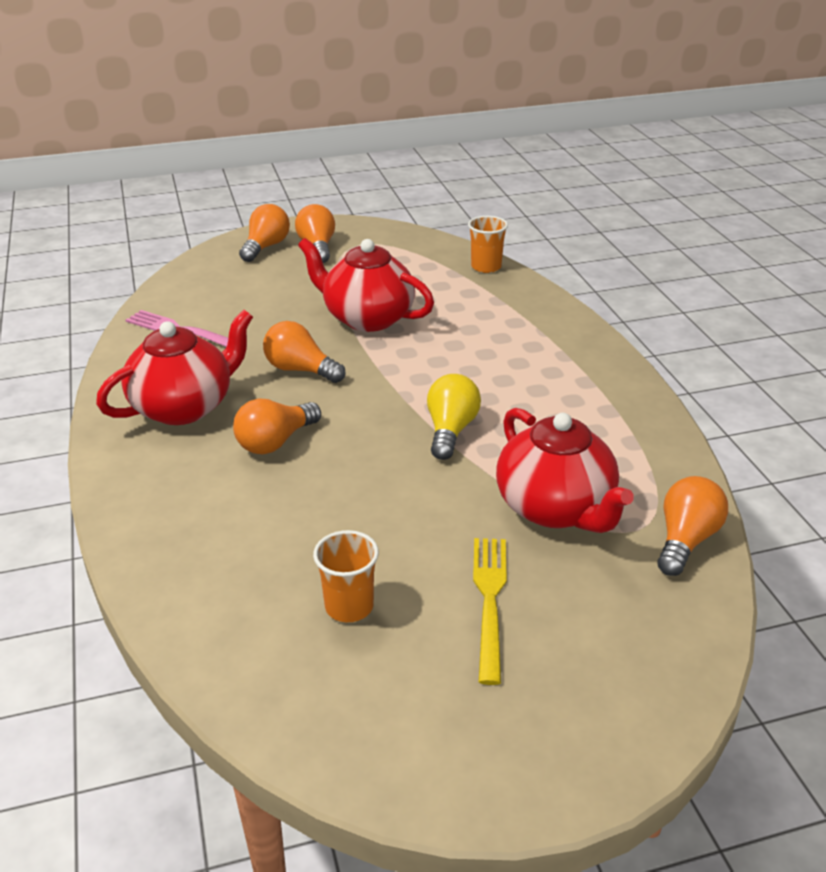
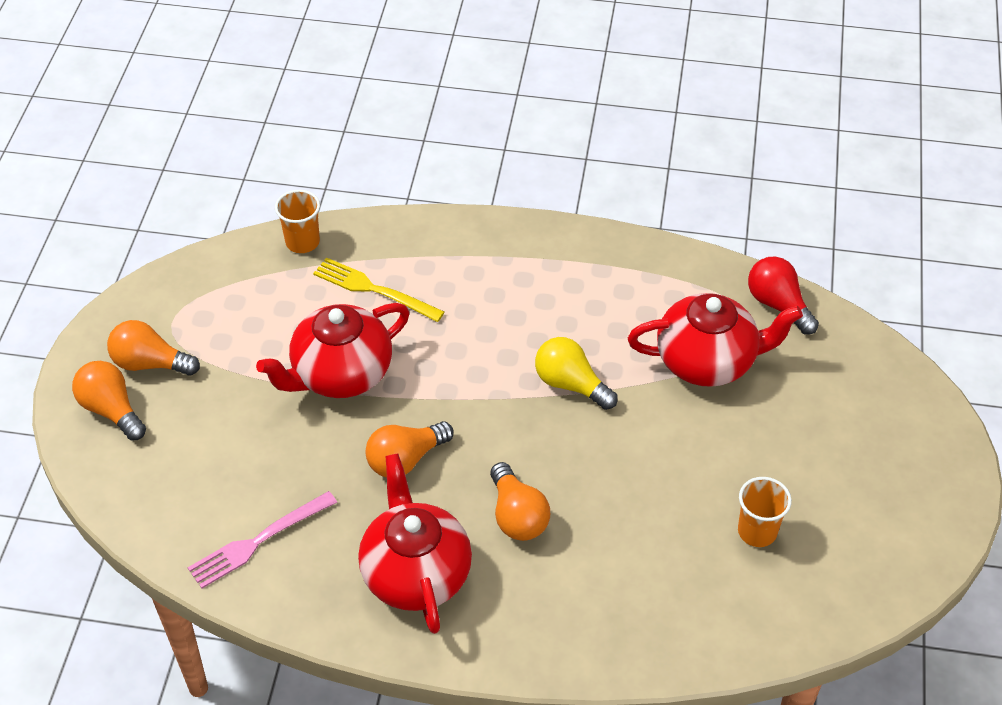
camera: 65 degrees left, 15 degrees up
(489, 599) = (787, 444): yellow fork -> yellow fork (372, 289)
(685, 540) = (778, 305): orange light bulb -> red light bulb

